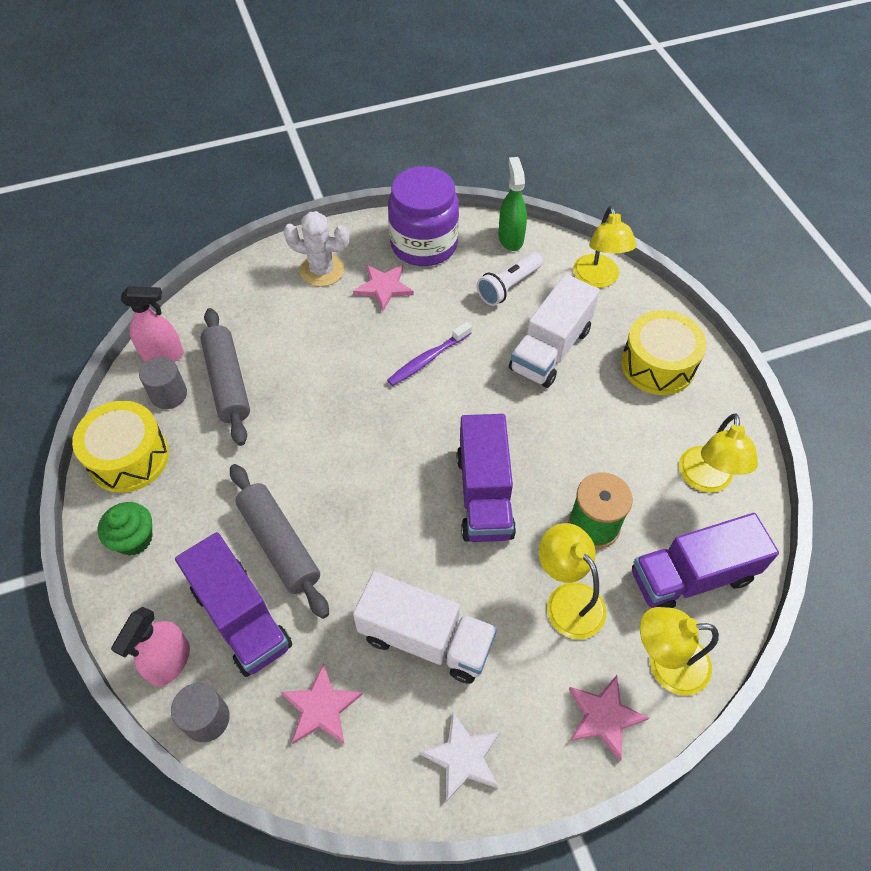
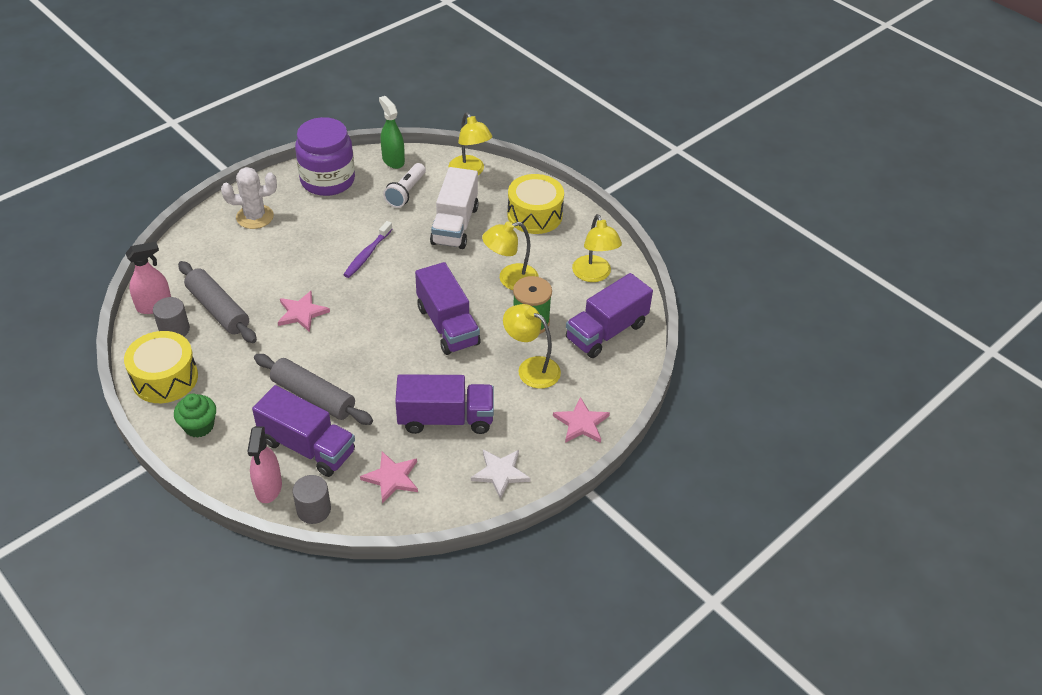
camera: 25 degrees left, 10 degrees down
(383, 287) = (310, 216): pink star -> pink star (302, 313)
(426, 639) = (445, 418): white truck -> purple truck
(665, 664) = (608, 384): yellow lamp -> yellow lamp (510, 280)

